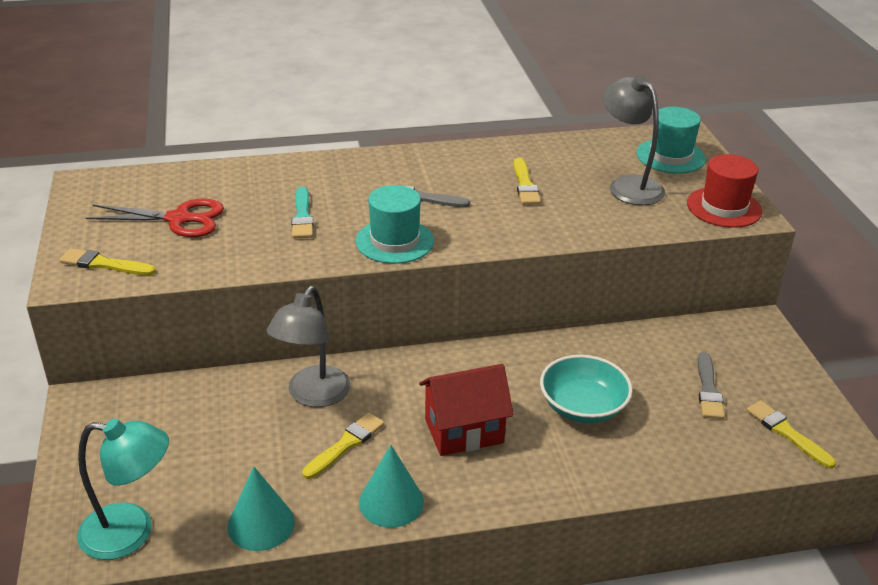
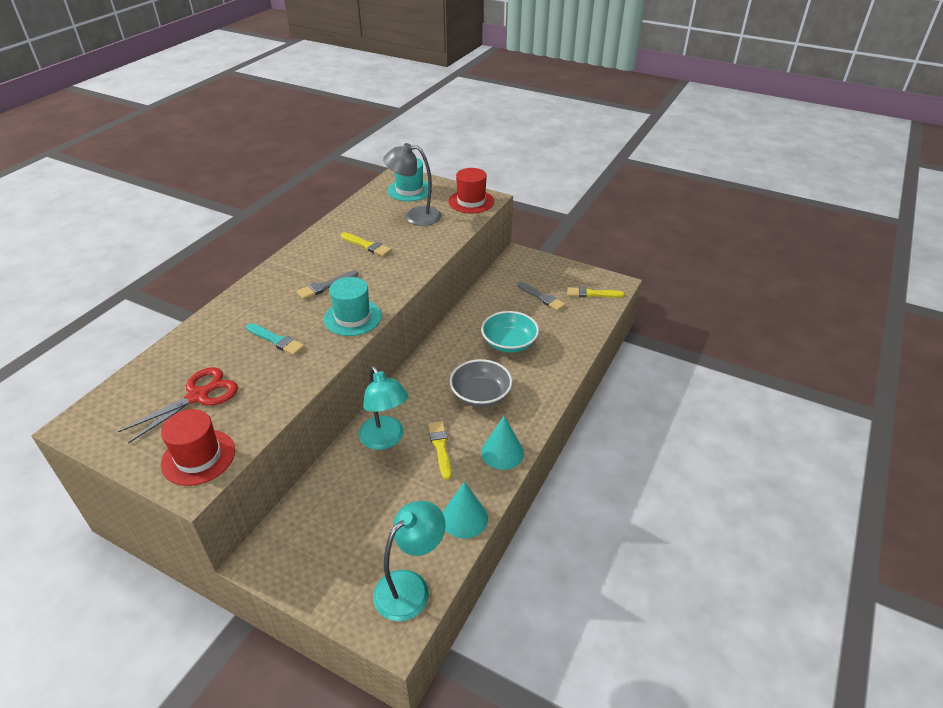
camera: 50 degrees left, 5 degrees up
(104, 264) = (198, 457): yellow brush -> red hat
(313, 396) = (385, 440): grey lamp -> turquoise lamp
(464, 431) = (480, 395): red house -> grey bowl

